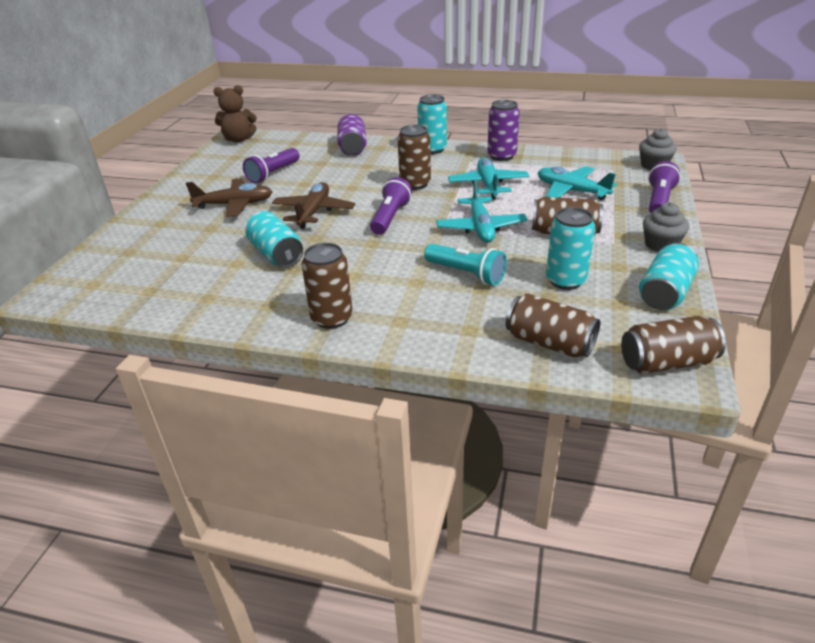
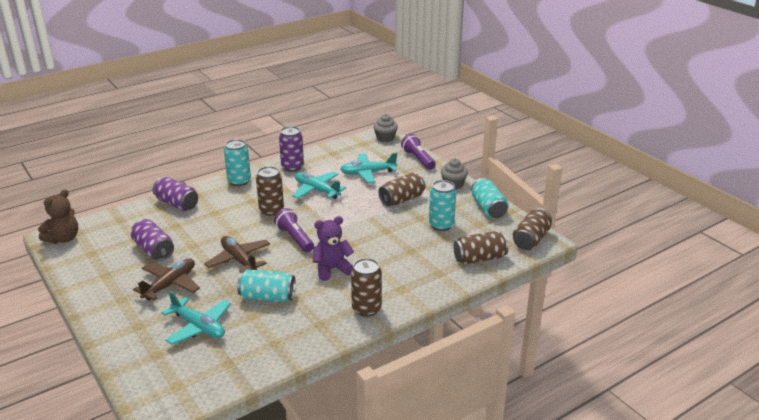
camera: 50 degrees left, 5 degrees down
(273, 174) = (154, 250): purple flashlight -> purple can
(371, 262) = (332, 269): none -> purple teddy bear
(466, 274) = (392, 247): turquoise flashlight -> none
(481, 228) = (356, 218): turquoise plane -> turquoise plane (199, 327)

